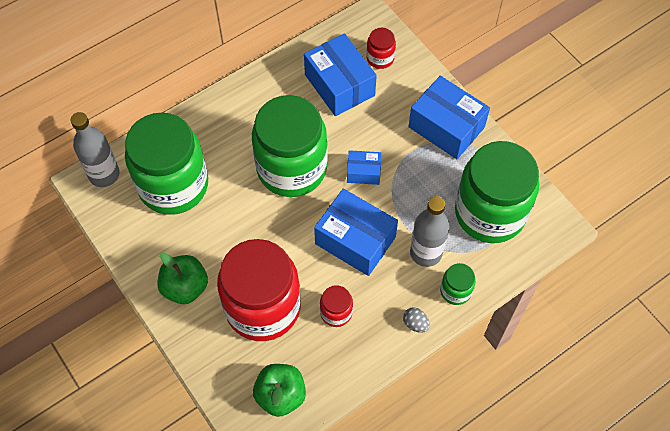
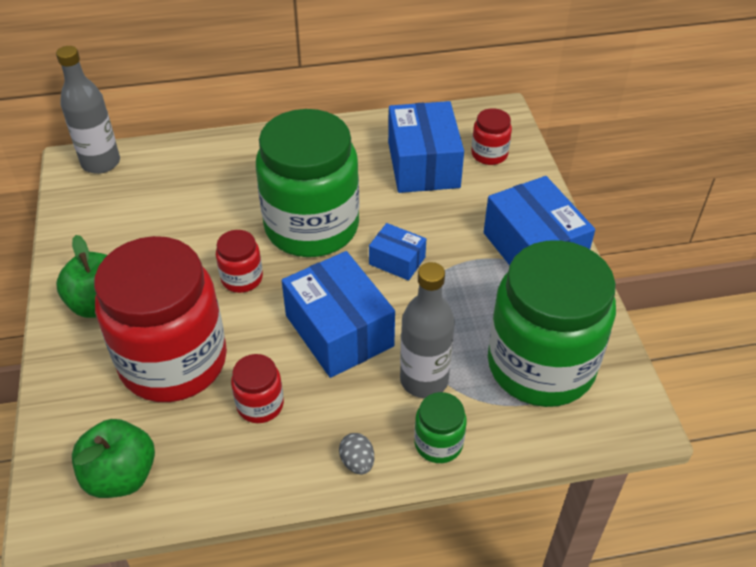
camera: 25 degrees right, 15 degrees down
(173, 185) = (165, 197): green jar -> none
(269, 228) = (242, 278): none -> red jar

